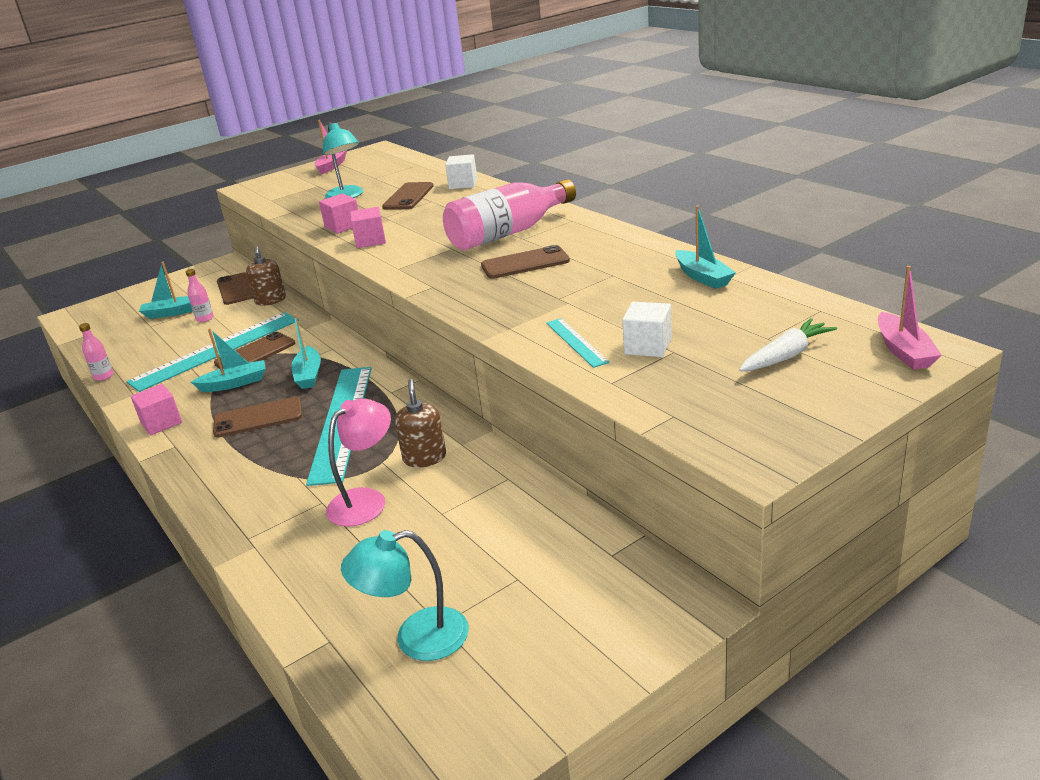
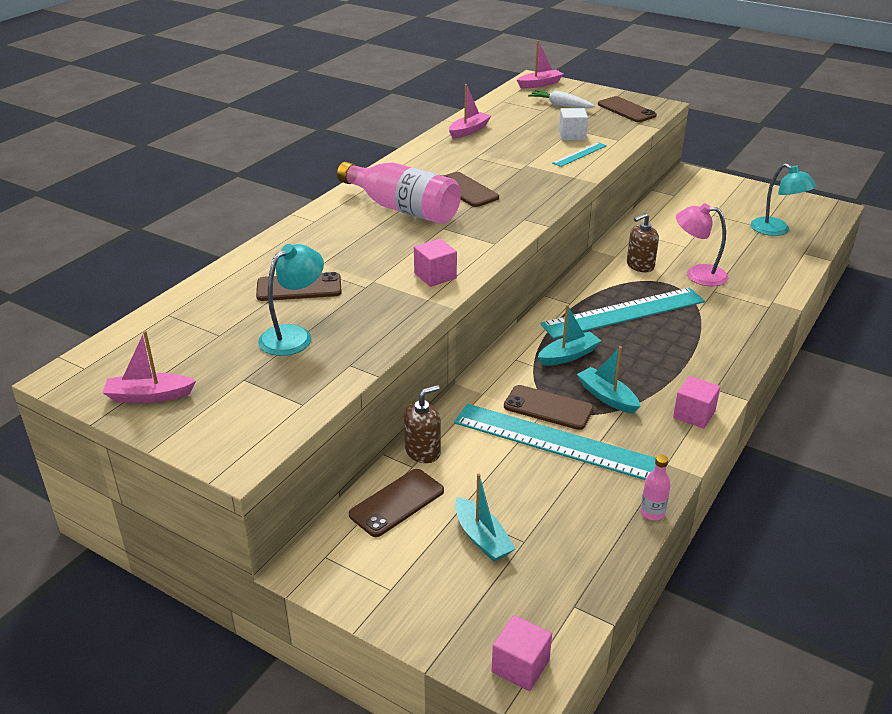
camera: 115 degrees left, 5 degrees up
(205, 318) = (487, 492): pink bottle -> none
(258, 418) = (648, 358): brown phone -> brown phone (626, 110)
(343, 226) = (397, 306): pink cube -> pink cube (520, 666)
(463, 184) = (258, 261): white cube -> none
(703, 277) = (469, 131): turquoise boat -> pink boat

